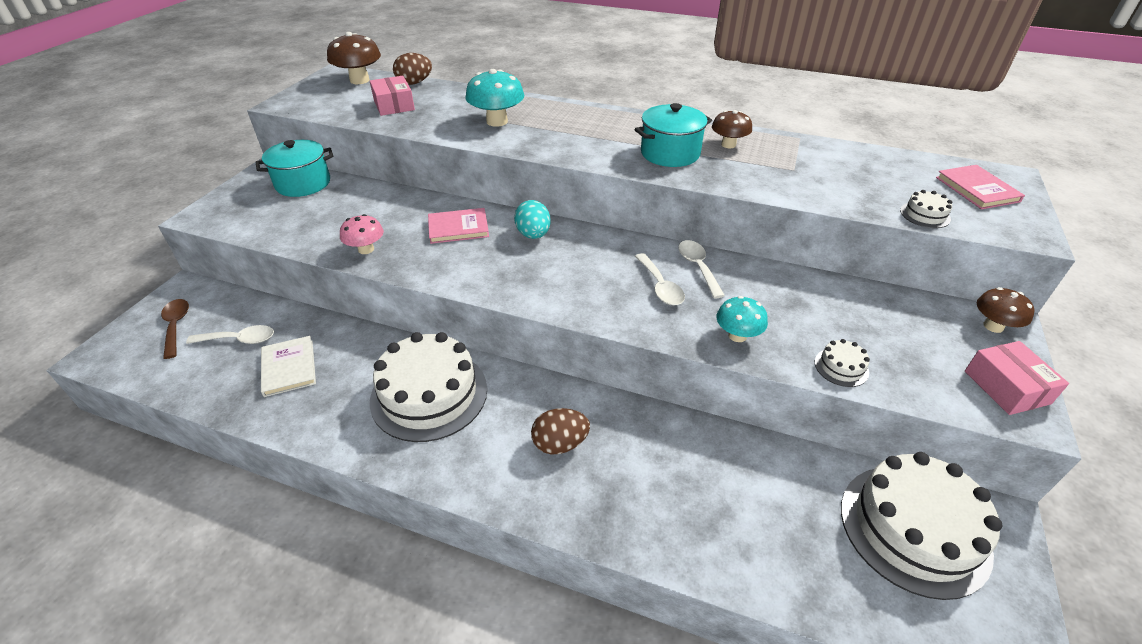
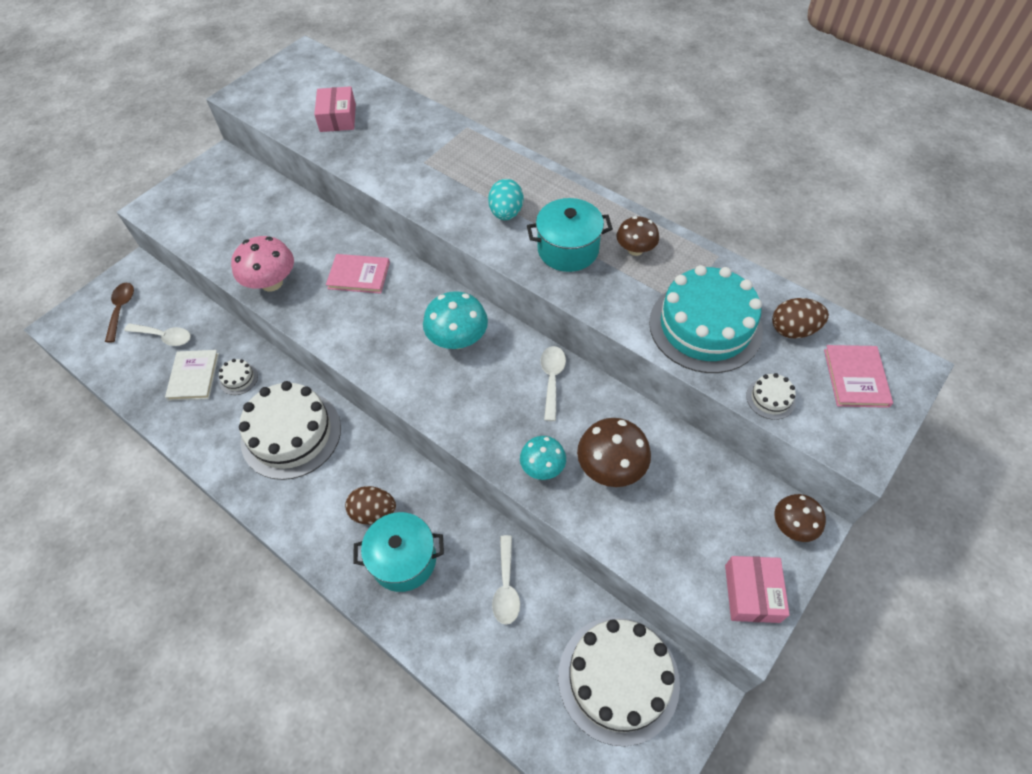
camera: 20 degrees right, 15 degrees up
(303, 183) = (245, 185): turquoise pot -> turquoise pot (403, 560)
(359, 80) = (320, 71): brown mushroom -> brown mushroom (611, 467)
(366, 249) = (271, 282): pink mushroom -> pink mushroom, size x1.55
(414, 83) = (370, 85): brown egg -> brown egg (793, 330)
(497, 121) = (424, 164): turquoise mushroom -> turquoise mushroom (458, 339)
(533, 235) = (421, 300): turquoise egg -> turquoise egg (506, 213)
(660, 286) = (504, 393): white spoon -> white spoon (506, 587)
(828, 180) = (705, 326): none -> turquoise cake
(841, 367) = (614, 527): white cake -> white cake (238, 378)

